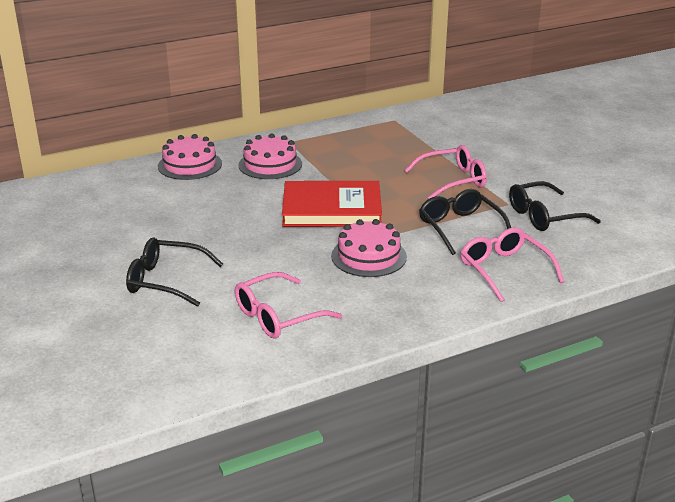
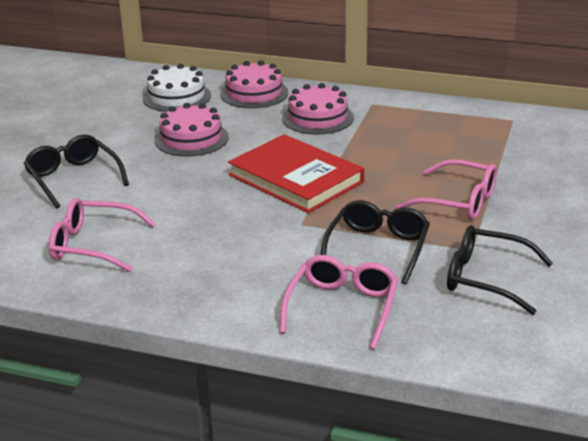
camera: 45 degrees right, 0 degrees up
(131, 190) = (176, 97): none -> white cake
(369, 256) = (248, 233): pink cake -> pink cake (191, 139)

